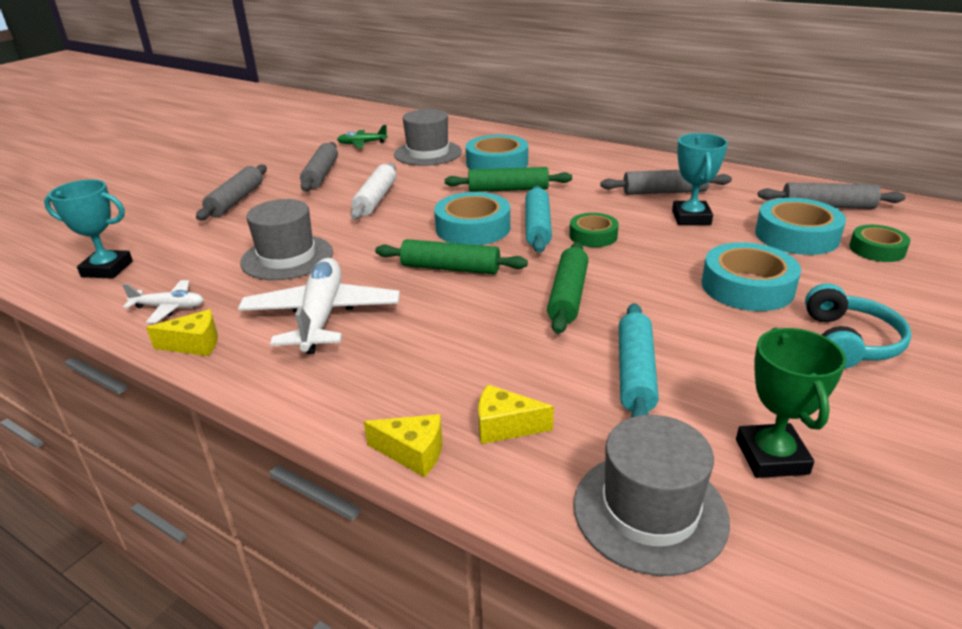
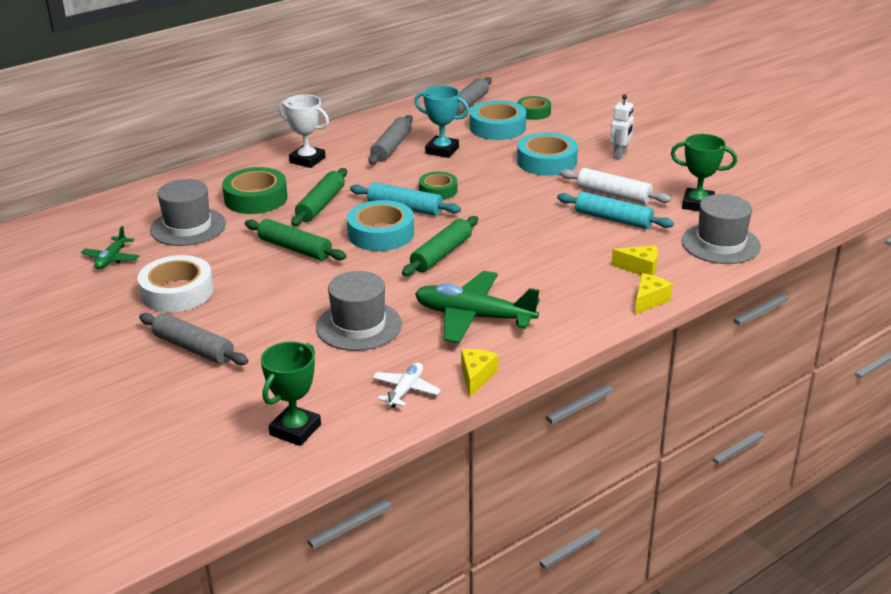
camera: 70 degrees left, 0 degrees up
(107, 269) = (295, 430): turquoise trophy -> green trophy
(321, 175) = (177, 292): grey rolling pin -> white tape
(322, 316) = (474, 317): white plane -> green plane
(376, 199) = (275, 269): white rolling pin -> white rolling pin (613, 194)
(497, 163) = (256, 198): turquoise tape -> green tape
(505, 426) = (640, 268): yellow cheese -> yellow cheese turned 105 degrees counterclockwise
(568, 296) = (515, 219): green rolling pin -> green rolling pin (295, 248)
(590, 164) = (307, 160): none -> white trophy
(848, 342) = (620, 155): turquoise headphones -> white robot

